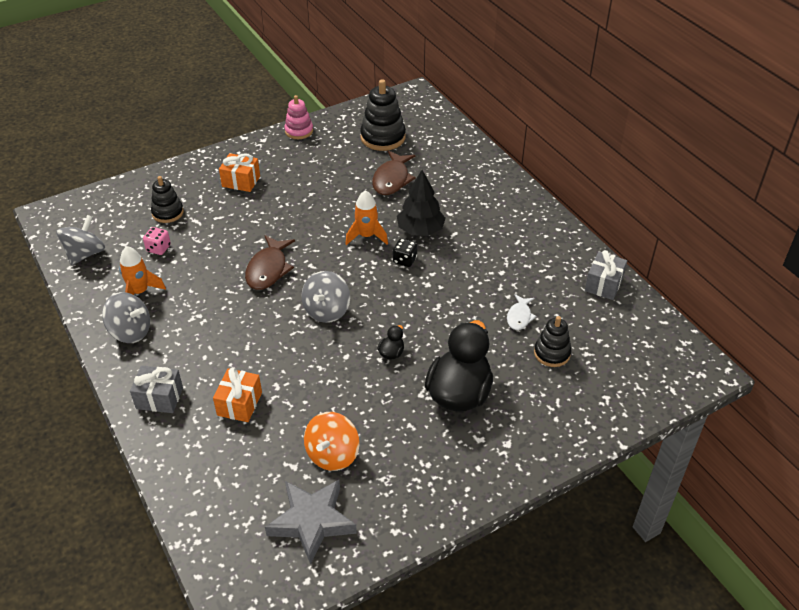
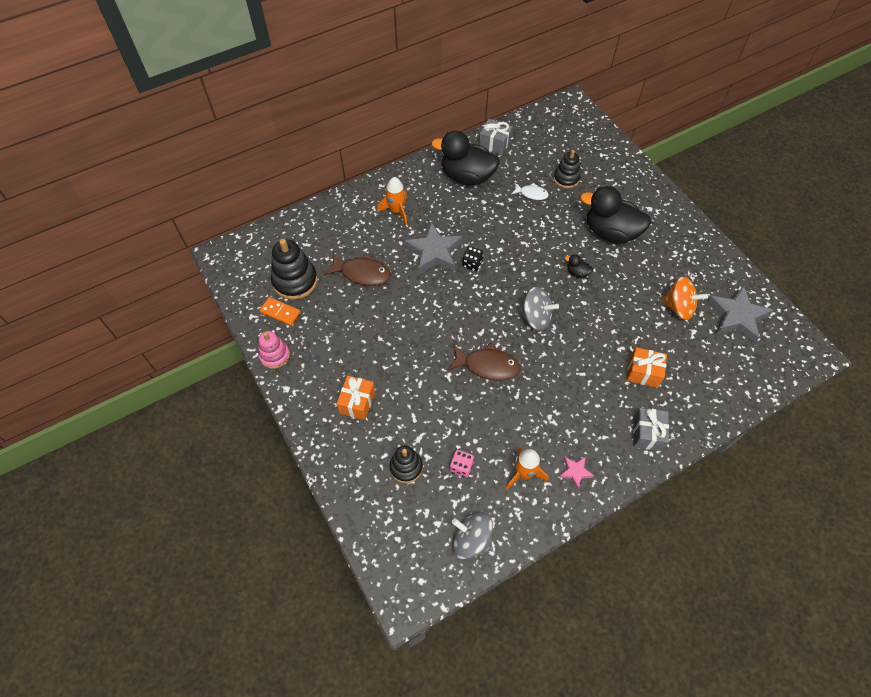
camera: 90 degrees left, 15 degrees up
(130, 331) = (575, 472): grey spinning top -> pink star
(346, 131) = (280, 312): none -> orange domino
(366, 236) = (442, 291): orange rocket -> orange rocket (396, 211)
(420, 230) = (434, 252): black tree -> grey star
(540, 258) = (467, 176): none -> black duck

